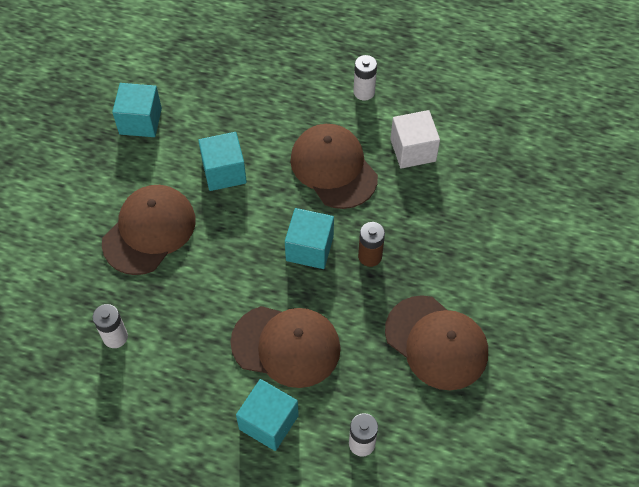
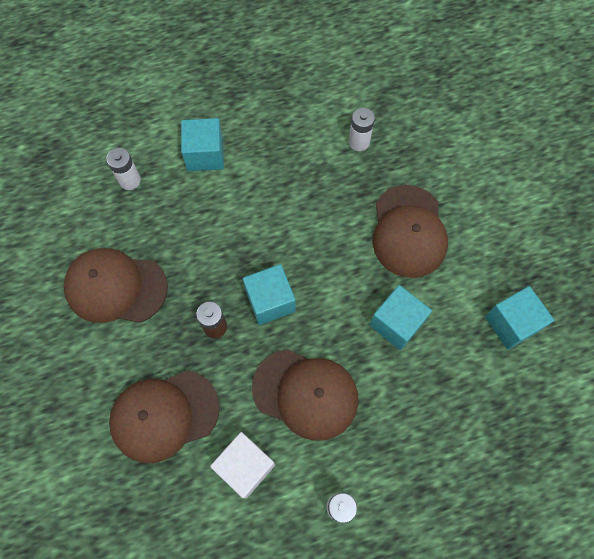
camera: 145 degrees right, 10 degrees up
(286, 346) = (231, 212): brown cap -> brown cap (164, 415)

